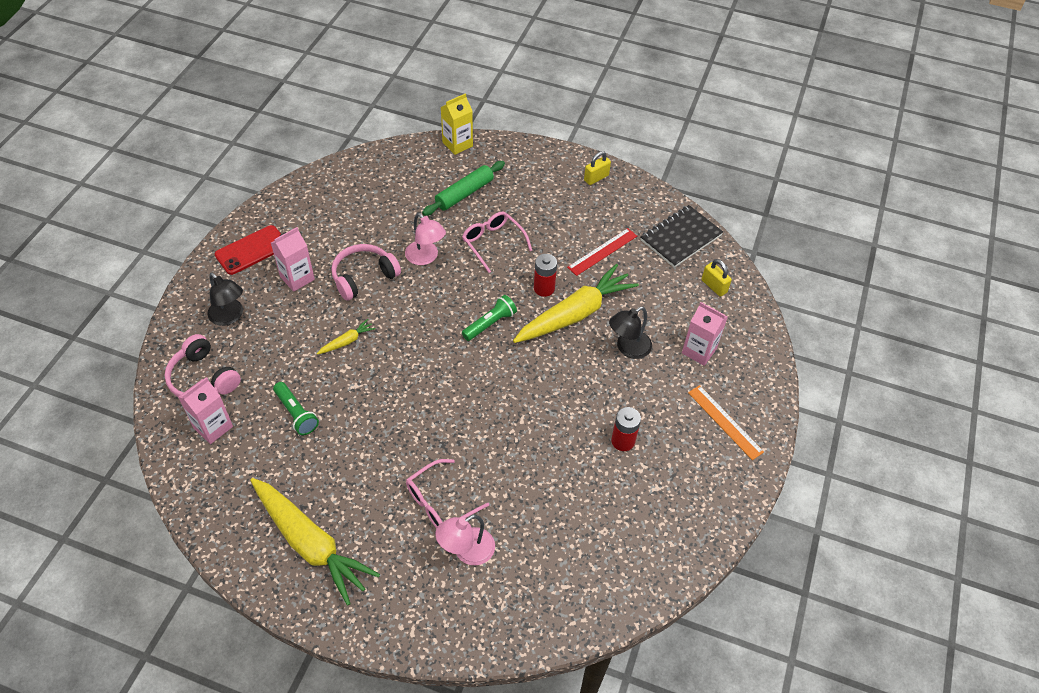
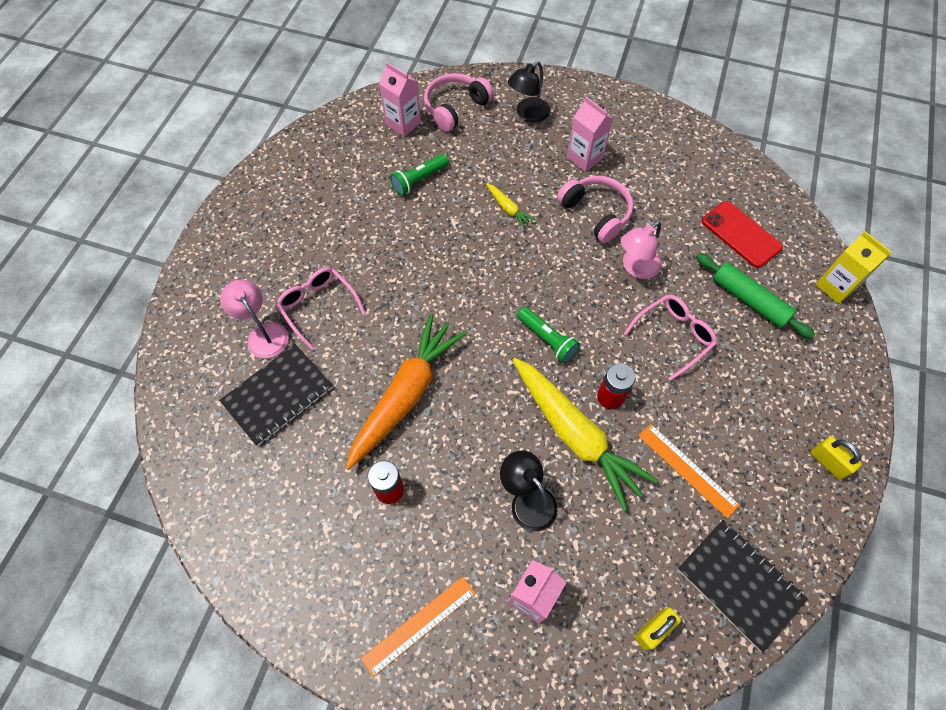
camera: 90 degrees right, 10 degrees up
(251, 250) = (615, 117): red phone -> red phone (741, 234)
(310, 543) = (283, 209): yellow carrot -> none
(534, 533) = (278, 395): none -> black notebook
(538, 428) = (405, 395): none -> orange carrot
(602, 251) = (687, 469): red ruler -> orange ruler

